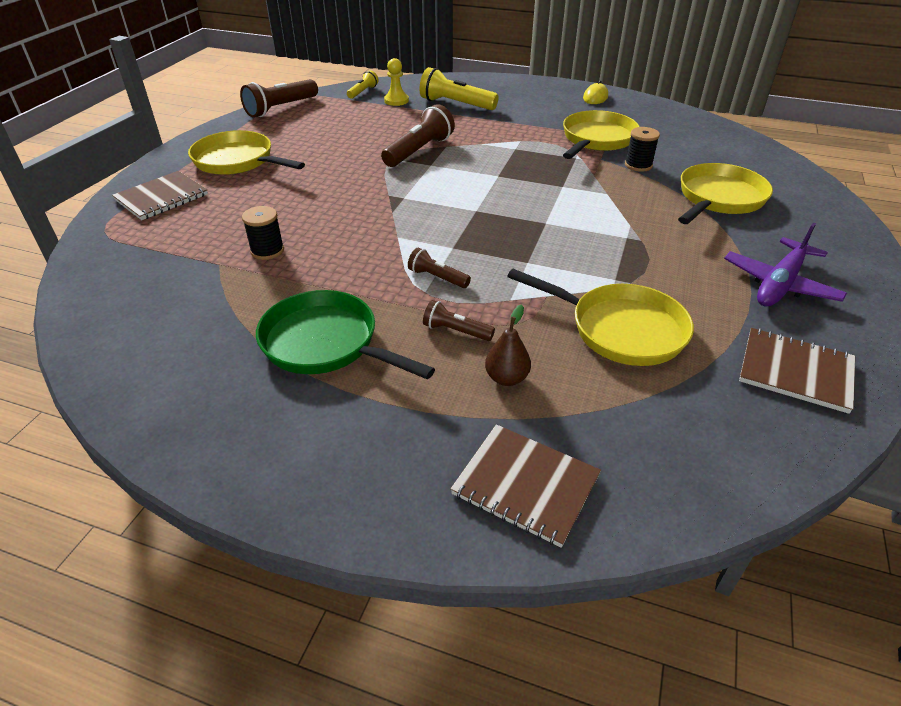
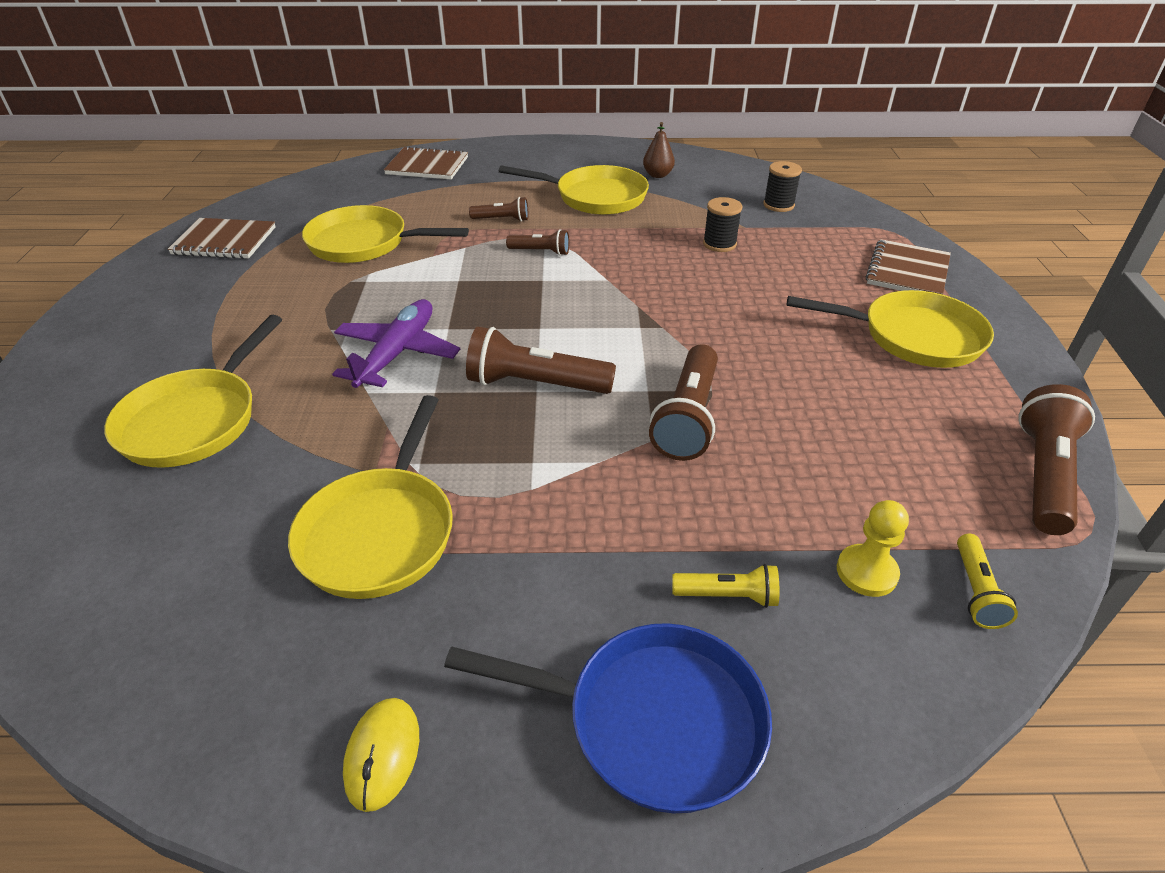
camera: 160 degrees right, 0 degrees up
(326, 343) = (595, 197): green pan -> yellow pan
(456, 104) = (727, 595): yellow flashlight -> yellow flashlight, size x0.55
(496, 179) = (536, 384): none -> brown flashlight
(504, 90) = (652, 720): none -> blue pan
(506, 378) = (452, 202): brown pear -> brown pear (657, 175)
(638, 165) = (308, 470): black spool -> black spool (778, 205)
(780, 284) = (188, 309): purple plane -> purple plane (397, 353)

